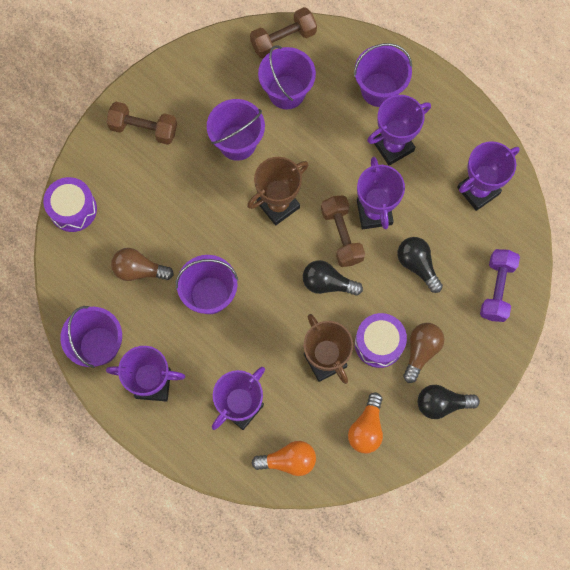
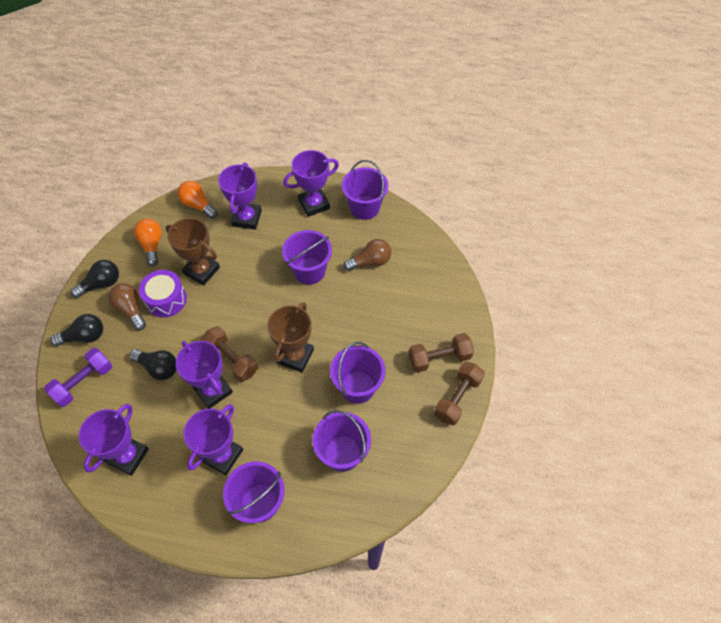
camera: 150 degrees right, 15 degrees down
(73, 209) = (446, 276): purple drum -> none
(283, 39) = (375, 502): brown dumbbell -> brown dumbbell (457, 398)
(288, 460) = (198, 205): orange light bulb -> orange light bulb turned 75 degrees clockwise
(327, 283) = (225, 320): black light bulb -> black light bulb (84, 337)
(421, 351) = (131, 310): brown light bulb -> brown light bulb turned 150 degrees clockwise
(496, 289) = (84, 382): purple dumbbell -> purple dumbbell turned 60 degrees clockwise

